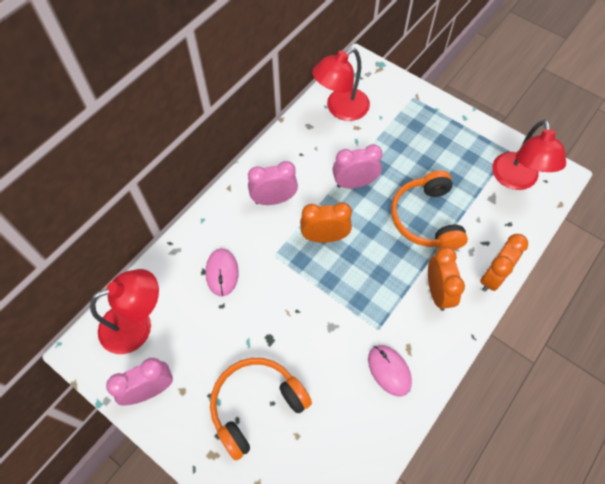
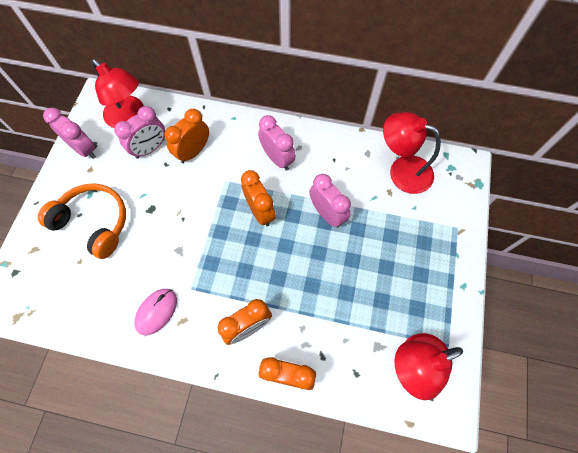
camera: 65 degrees right, 5 degrees up
(192, 315) = (150, 148): none -> pink clock
(222, 273) = (193, 152): pink mouse -> orange clock
(426, 218) = (321, 290): orange headphones -> none

